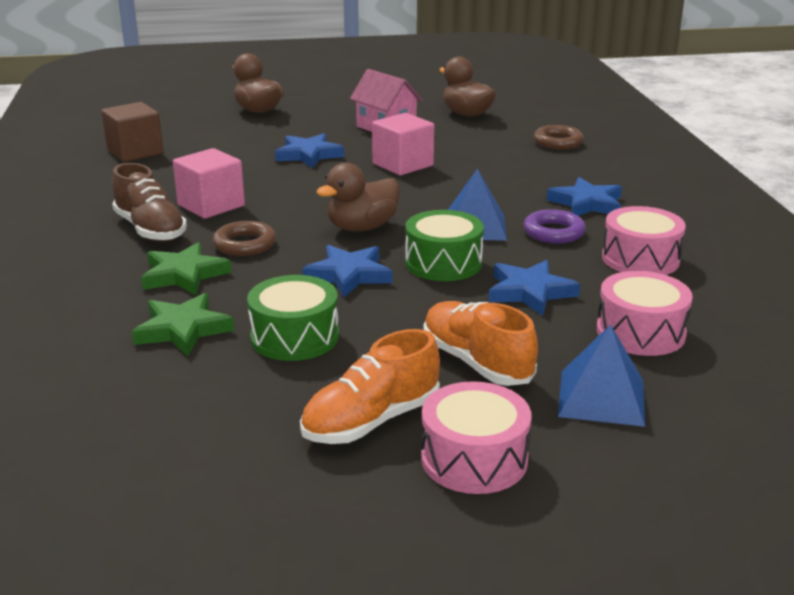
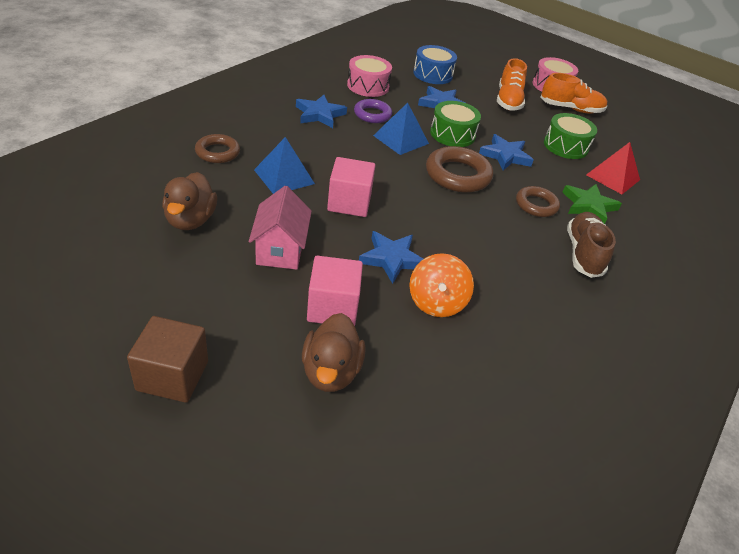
camera: 140 degrees left, 15 degrees up
(135, 152) = (525, 373): brown cube -> brown cube (172, 376)
(183, 329) = (613, 177): green star -> red pyramid
(211, 205) = (524, 251): pink cube -> pink cube (332, 307)
(240, 152) = (436, 302): none -> orange spinning top
(362, 227) = (457, 175): brown duck -> brown ring
(601, 397) = (485, 73): blue pyramid -> blue pyramid (284, 176)
(640, 332) = (433, 74): pink drum -> blue drum

